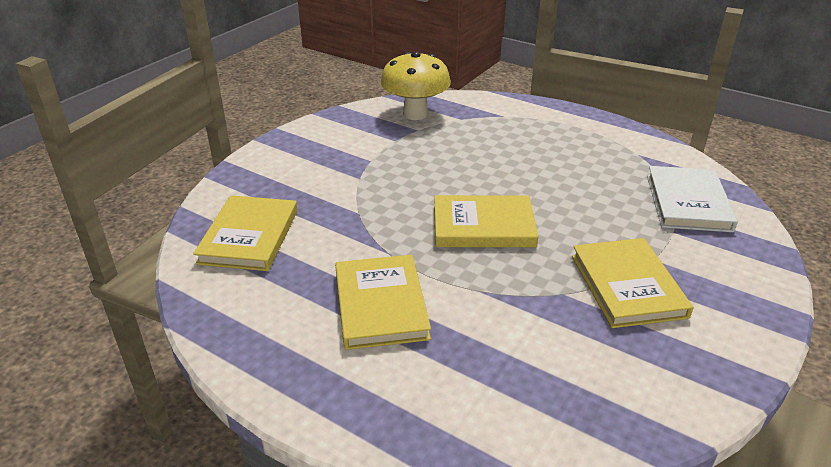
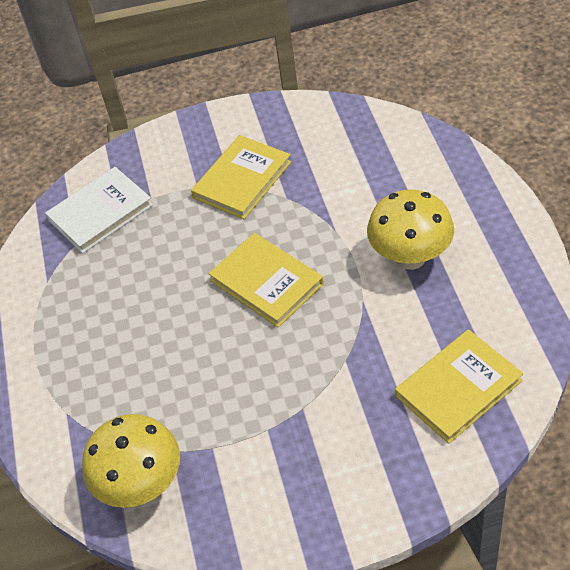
camera: 130 degrees left, 15 degrees up
(380, 305) = (410, 257): yellow book -> yellow mushroom

